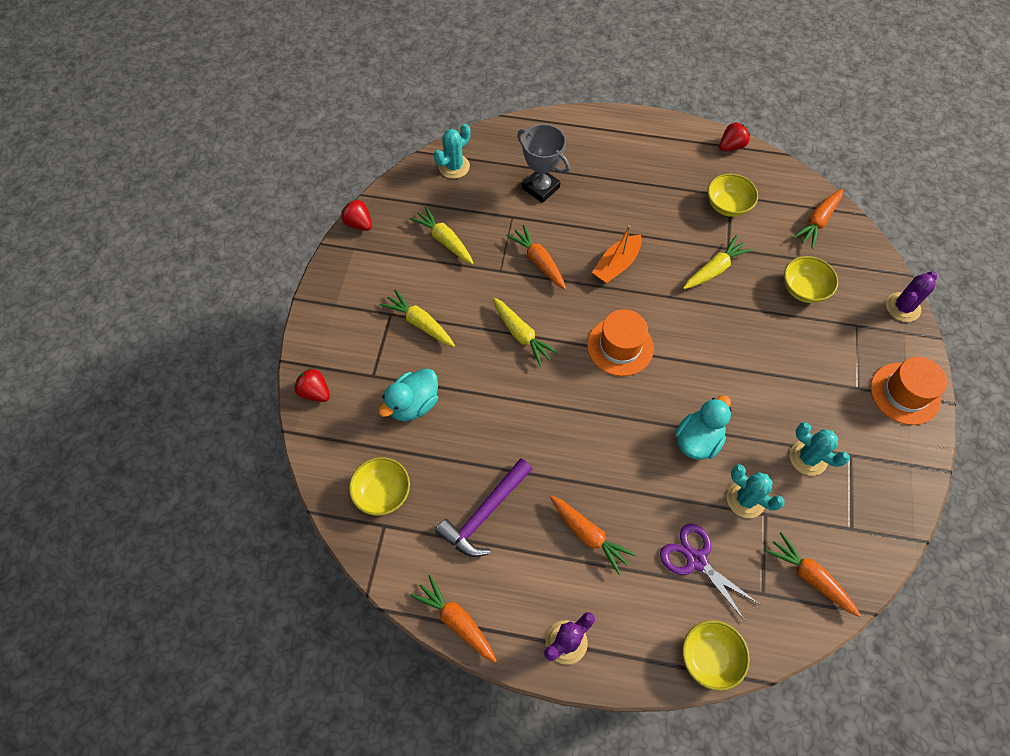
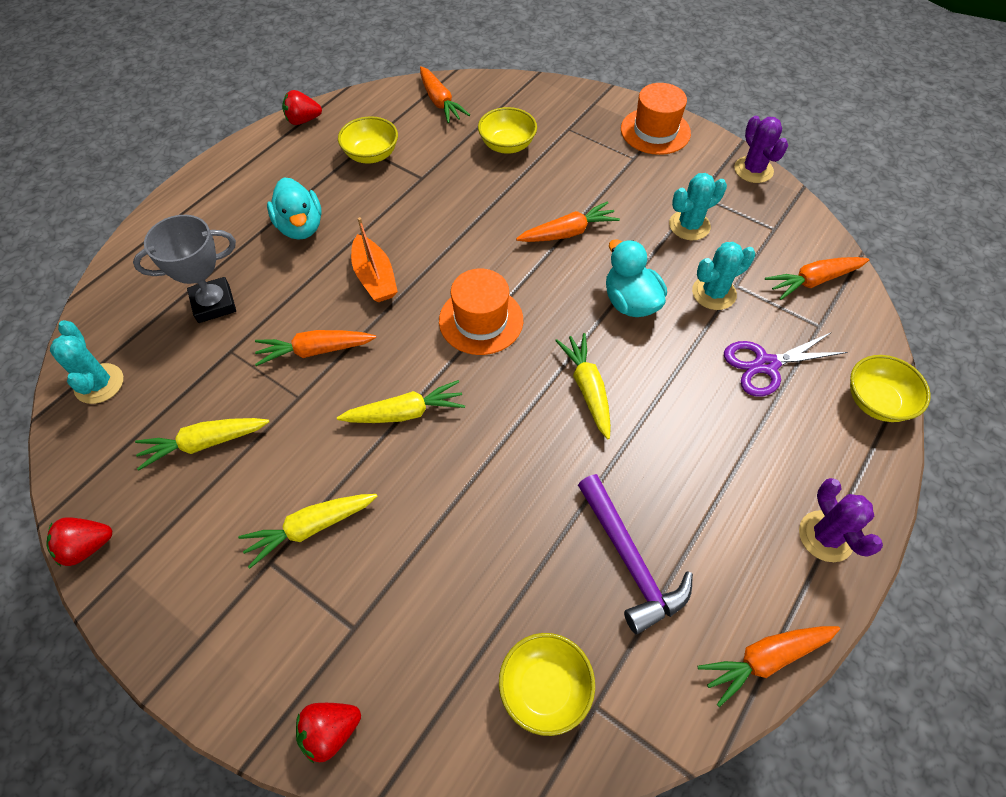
camera: 65 degrees left, 5 degrees down
(413, 404) = (430, 588): turquoise duck -> turquoise duck (300, 227)
(589, 535) = (702, 454): orange carrot -> orange carrot (568, 232)
(715, 269) = (439, 198): yellow carrot -> yellow carrot (587, 388)
(731, 146) = (303, 120): red strawberry -> red strawberry turned 90 degrees counterclockwise
(902, 307) = (568, 92): purple cactus -> purple cactus (753, 170)

